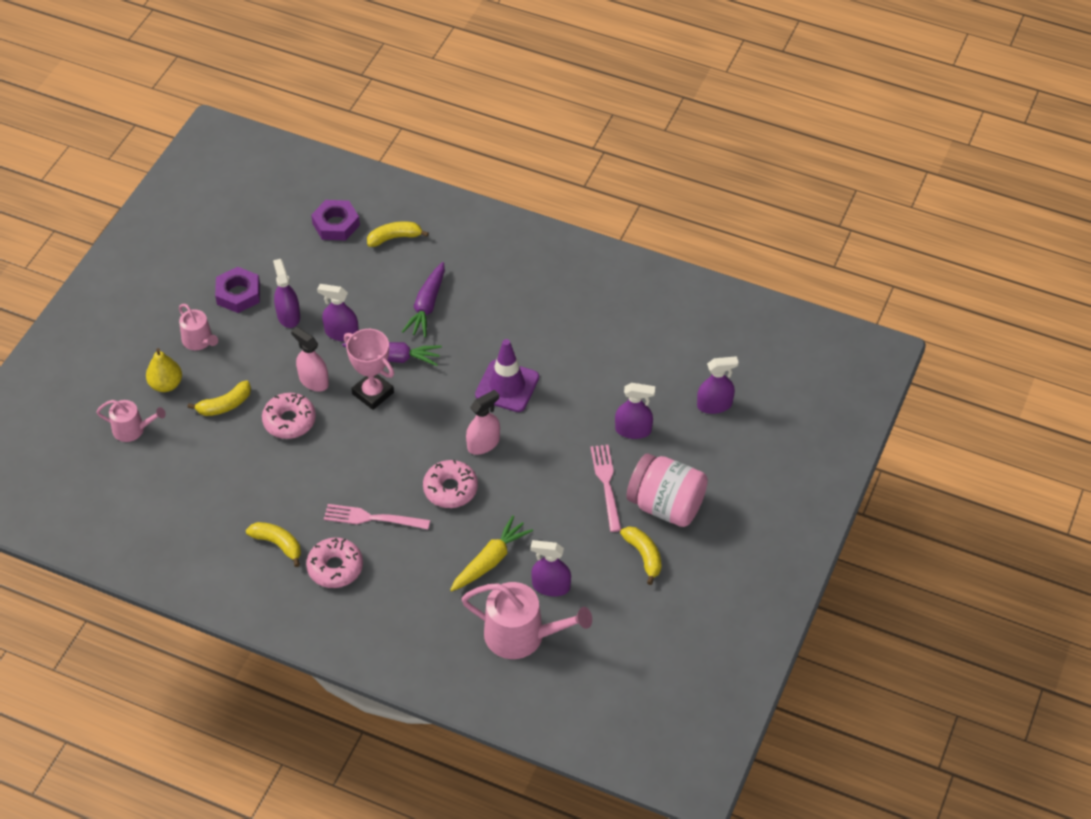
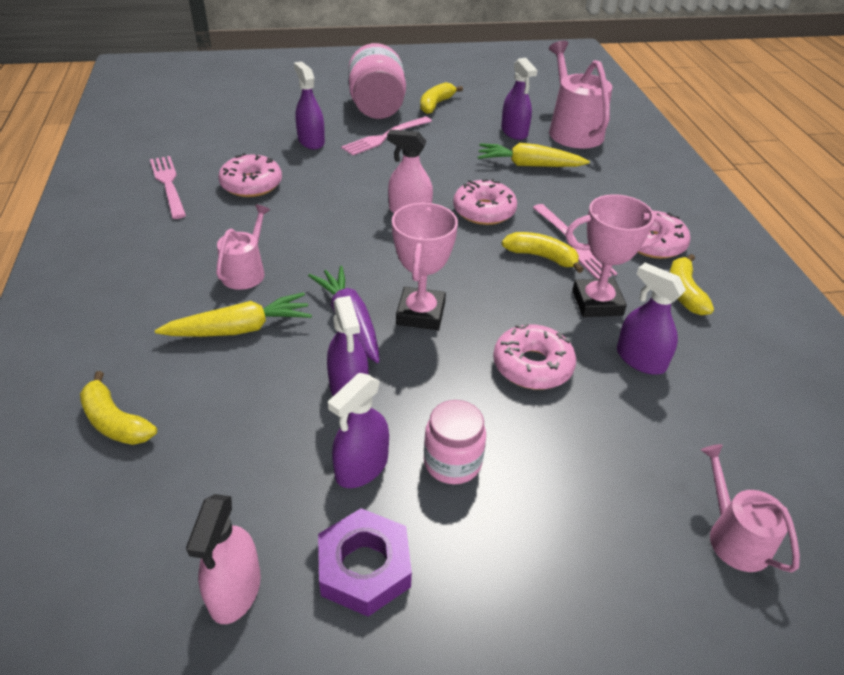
camera: 125 degrees left, 10 degrees down
(166, 384) = (622, 548): yellow pear -> none
(199, 341) = (504, 559): pink watering can -> pink watering can (246, 272)
(225, 405) = (578, 447): yellow banana -> yellow banana (541, 257)
(261, 350) = (452, 462): none -> pink jar
(309, 488) = (597, 303): none -> pink trophy
(313, 381) = (452, 375): pink spray bottle -> pink spray bottle (235, 590)
(336, 224) = (113, 516): purple nut -> none
(427, 306) = (240, 329): purple carrot -> yellow carrot
(507, 386) = (321, 223): purple traffic cone -> none
(588, 367) = (251, 184): none -> pink donut
(622, 320) = (168, 184): none -> pink fork
(714, 405) = (245, 114): purple spray bottle -> purple spray bottle (640, 359)

